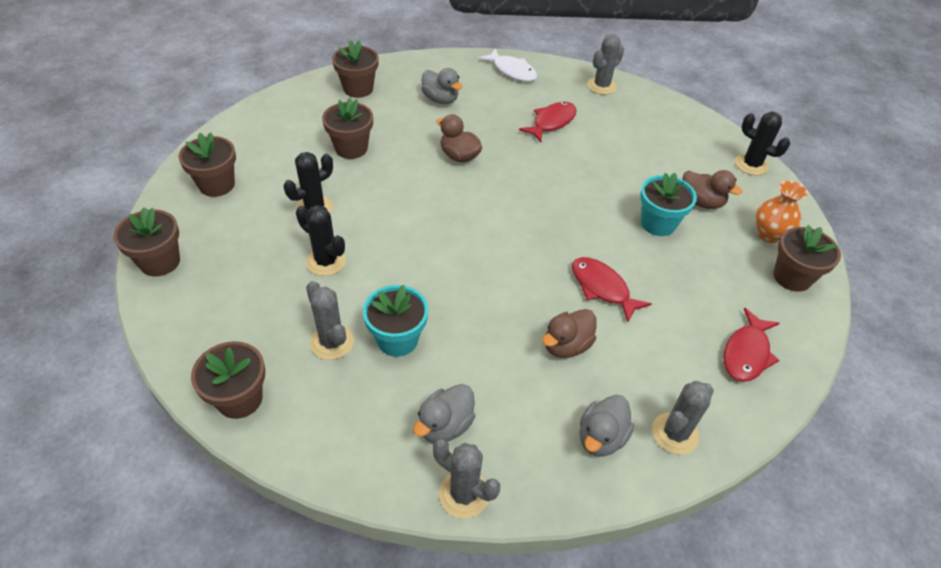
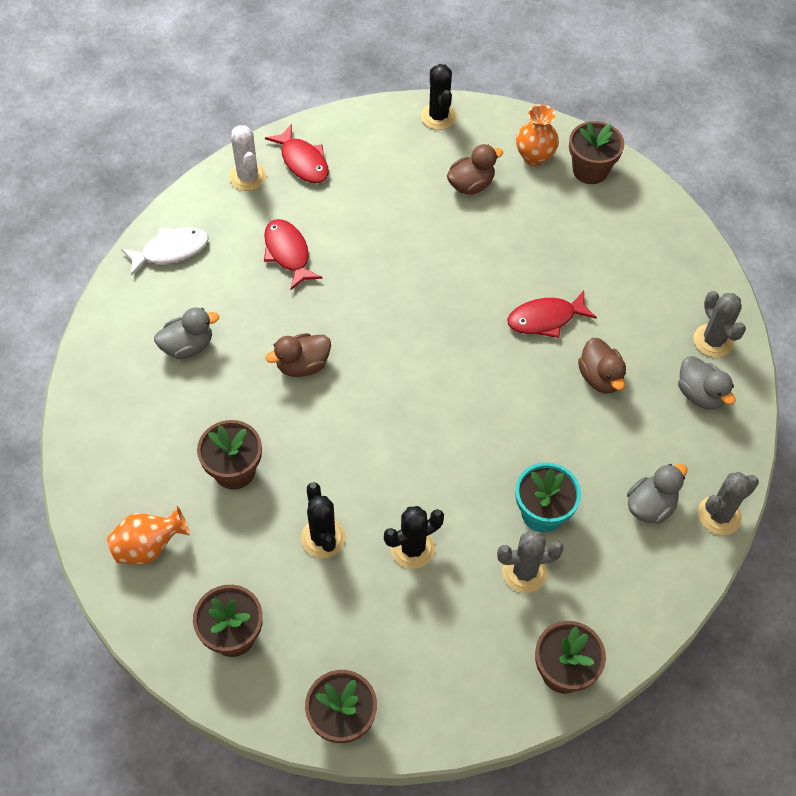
camera: 65 degrees left, 10 degrees up
(273, 127) = (149, 547): none -> orange vase
(358, 89) = (117, 428): brown flower pot -> none
(445, 425) = (650, 506): grey duck -> grey duck turned 105 degrees counterclockwise
(601, 86) = (248, 177): grey cactus -> white cactus
(658, 223) = (484, 234): turquoise flower pot -> none
(746, 353) = (656, 250): red fish -> red fish (303, 161)
(751, 165) = (438, 116): black cactus -> black cactus turned 75 degrees counterclockwise

